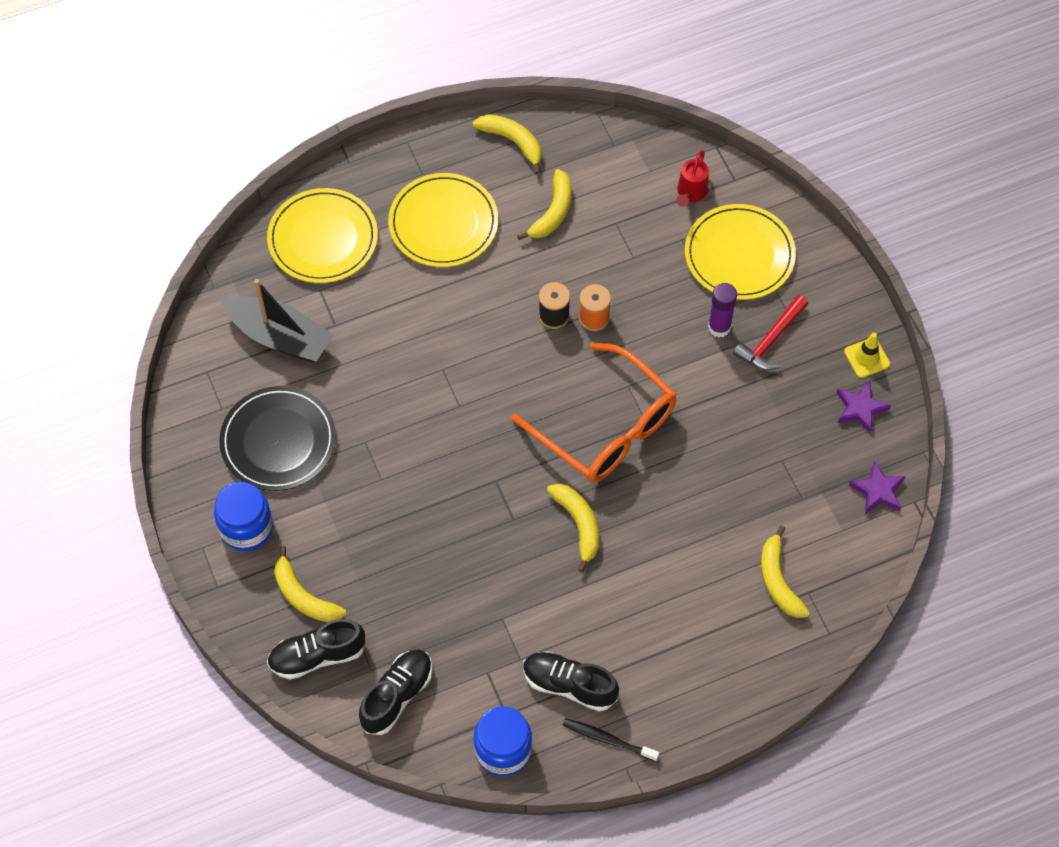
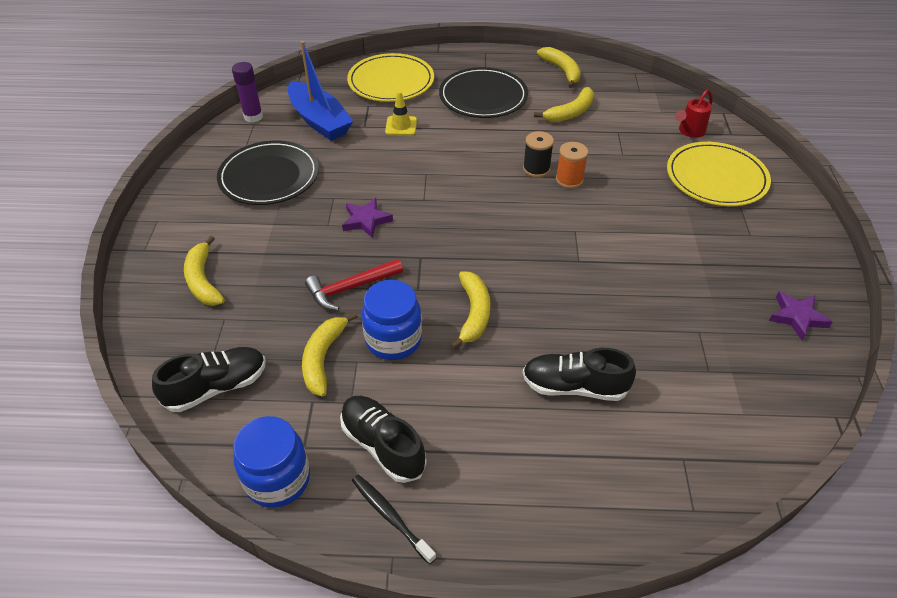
camera: 25 degrees right, 15 degrees down
(246, 528) = (200, 220): blue jar -> blue jar (393, 340)
(279, 336) = (319, 121): black boat -> blue boat
(317, 656) = (176, 328): black shoe -> black shoe (574, 386)
(443, 223) = (483, 96): yellow plate -> black plate
(605, 427) = (539, 252): orange glasses -> none
(719, 327) = (677, 217): purple glue stick -> purple glue stick (253, 117)
(771, 340) = (723, 240): red hammer -> red hammer (350, 288)
(778, 581) = (654, 434): yellow banana -> yellow banana (323, 358)
(867, 358) = (816, 281): yellow traffic cone -> yellow traffic cone (401, 126)
(877, 491) = (795, 392): purple star -> purple star (366, 220)

